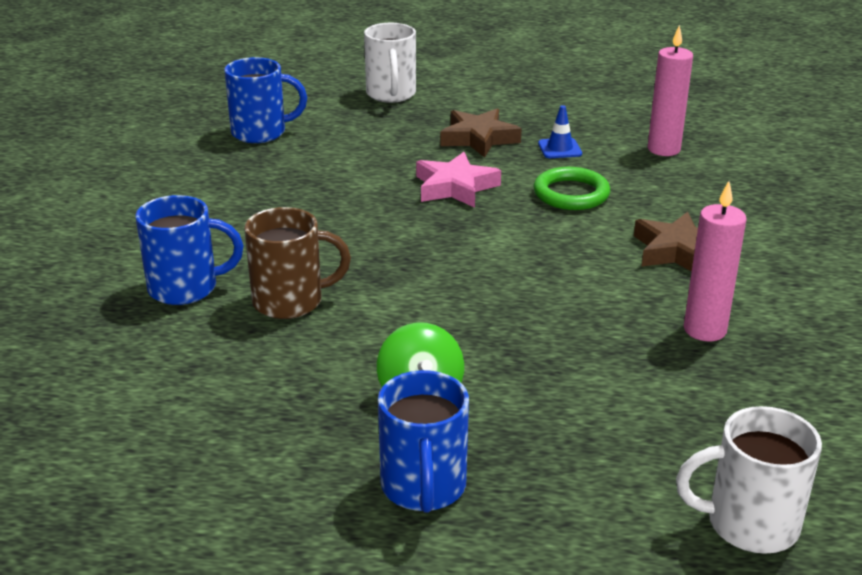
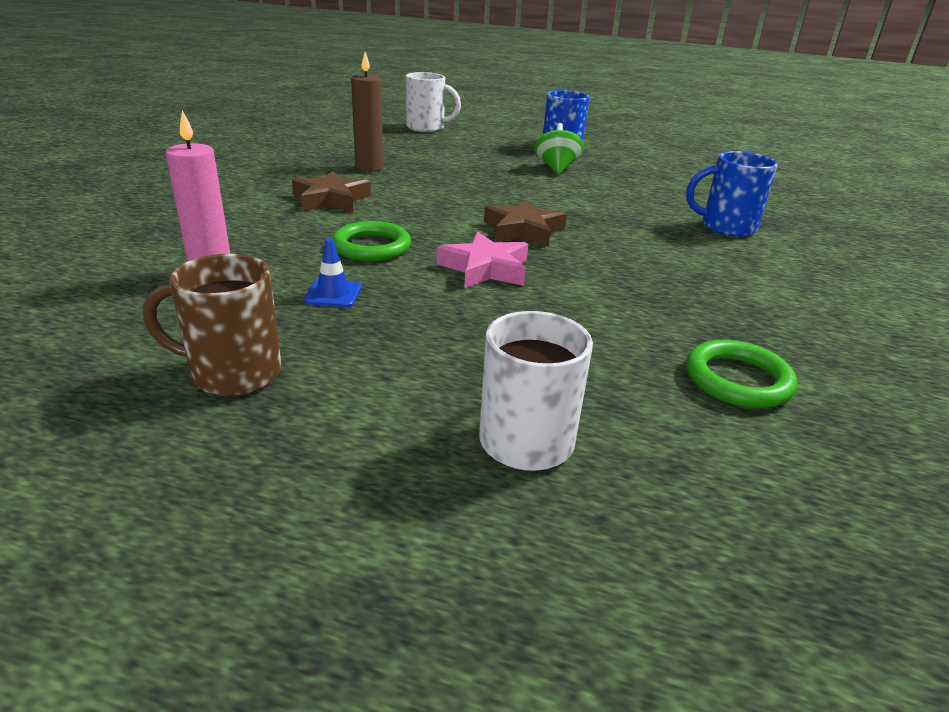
camera: 170 degrees left, 0 degrees up
(261, 132) = (738, 380): blue mug -> green ring
(291, 301) = (641, 211): brown mug -> brown mug (232, 373)
(479, 138) = (424, 323): brown star -> brown star (523, 230)
(704, 330) = (369, 168): pink candle -> brown candle

